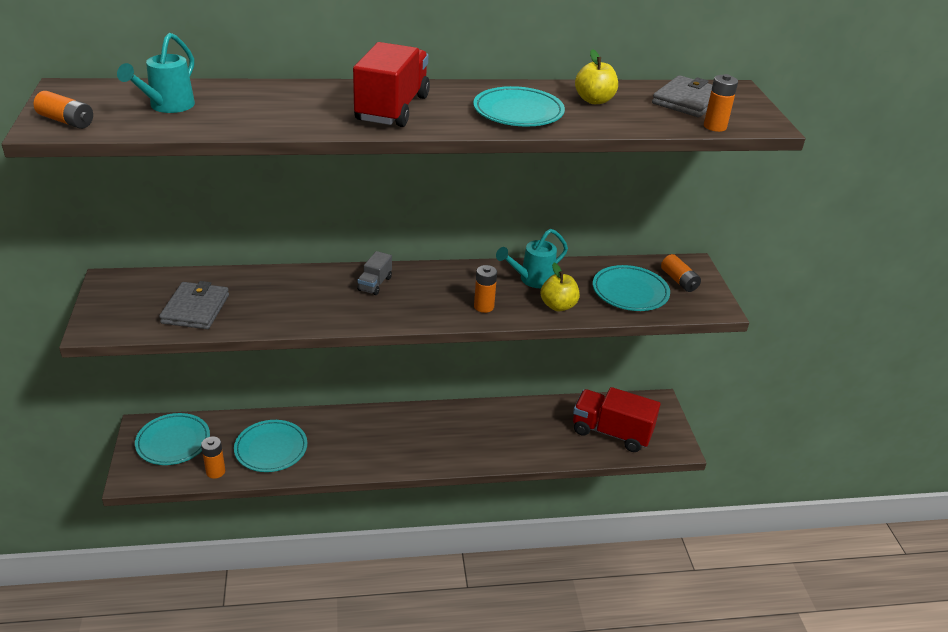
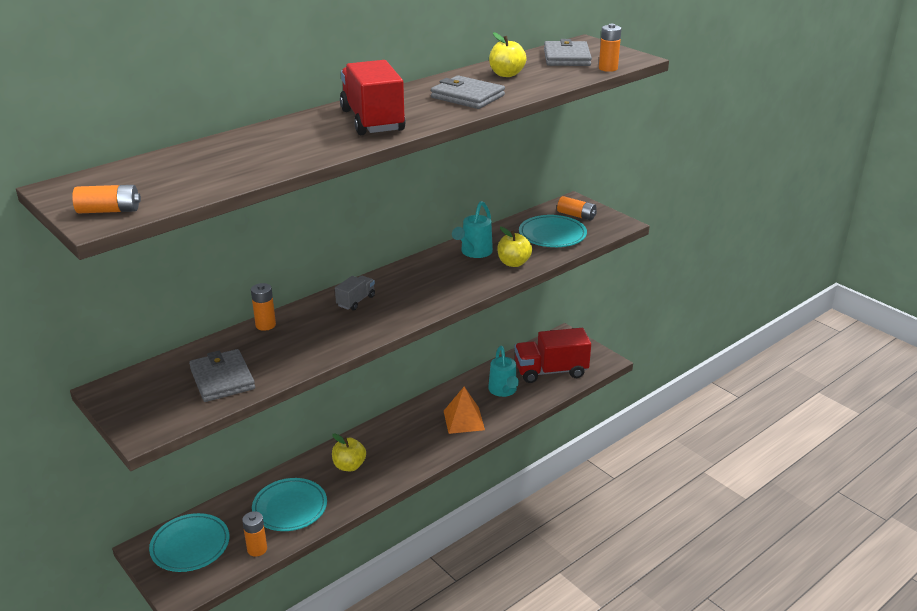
camera: 30 degrees left, 5 degrees down
(167, 106) = (183, 173): turquoise watering can -> turquoise watering can (503, 391)
(349, 435) = (349, 466): none -> yellow apple
(375, 284) = (356, 301): grey truck -> grey truck turned 135 degrees counterclockwise
(484, 306) = (460, 284): orange battery -> orange battery (265, 325)
(484, 441) = (464, 420): none -> orange pyramid
(518, 112) = (467, 96): turquoise plate -> grey wallet

